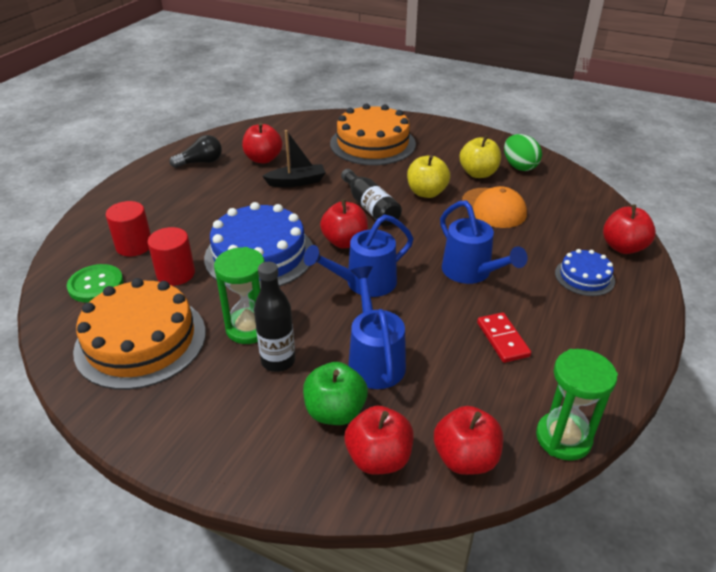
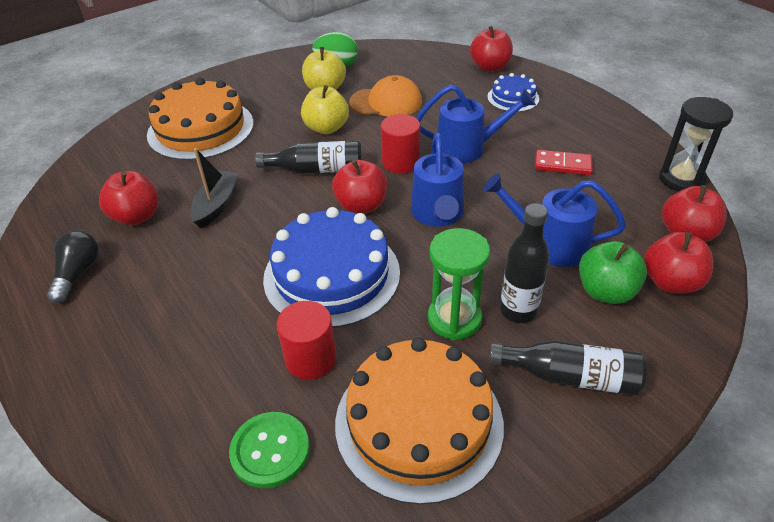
camera: 60 degrees left, 5 degrees up
(134, 246) = (213, 389): red cylinder -> red cylinder (401, 162)
(219, 411) = (570, 376): none -> black bottle
(563, 438) = (681, 179): green hourglass -> black hourglass

